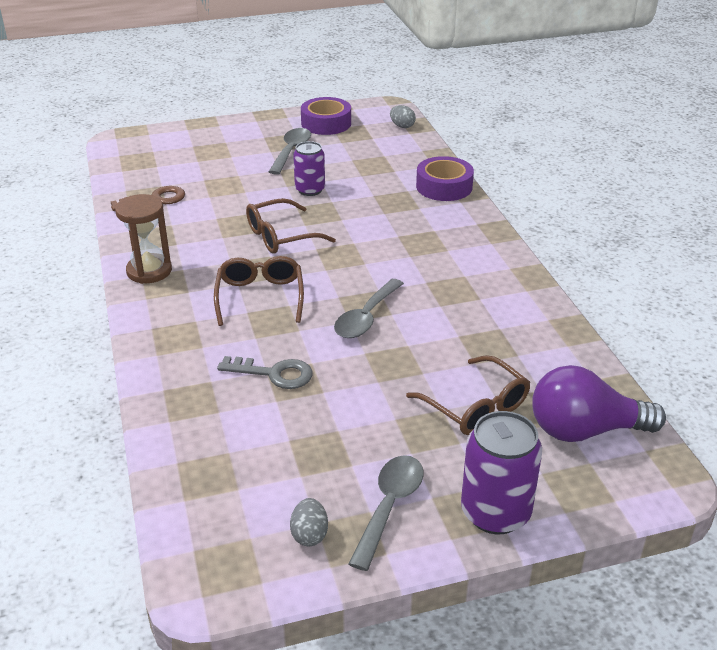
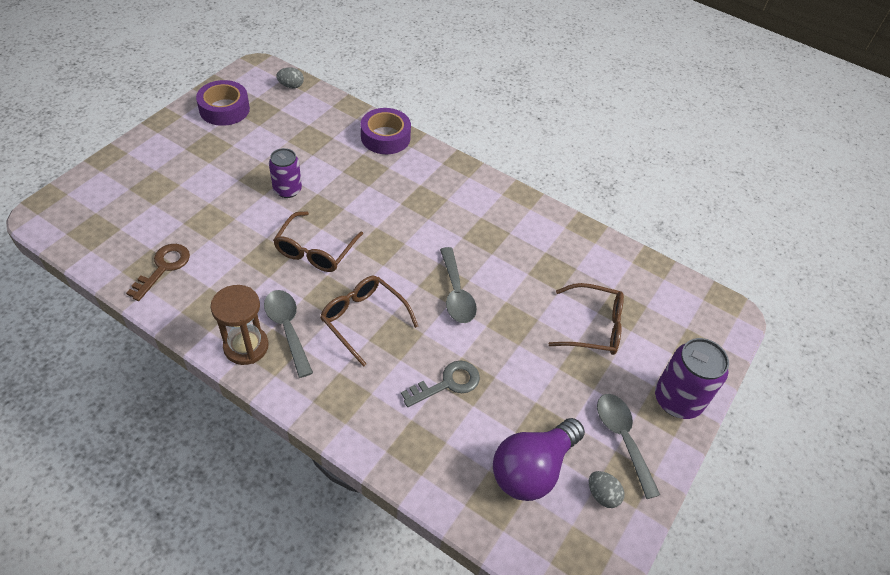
camera: 45 degrees left, 15 degrees up
(291, 151) = (227, 154): grey spoon -> grey spoon (287, 328)
(585, 430) = (663, 305): purple light bulb -> purple light bulb (532, 469)

